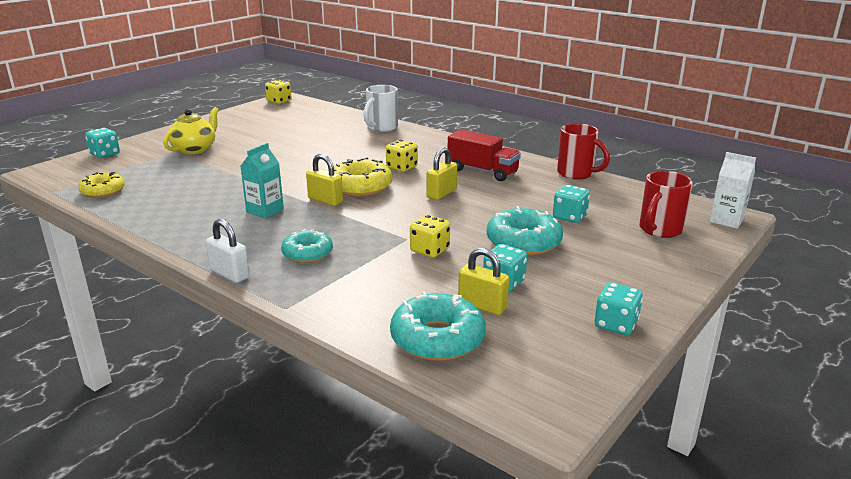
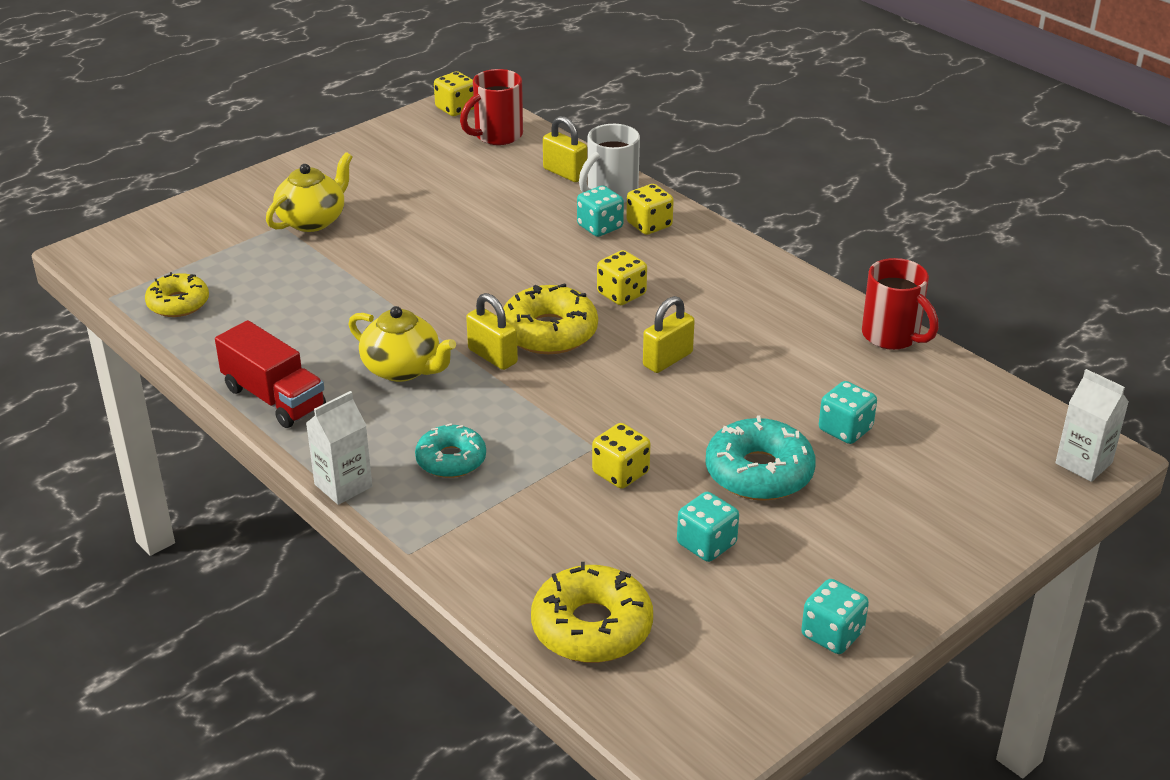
camera: 10 degrees right, 10 degrees up
(105, 154) = (179, 220): turquoise dice -> turquoise dice (600, 227)
(230, 274) = (343, 485): white padlock -> white carton
(265, 211) = (403, 369): turquoise carton -> yellow teapot
(409, 138) = (649, 225): none -> yellow dice
(437, 338) = (592, 627): turquoise donut -> yellow donut
(482, 171) = (745, 316): red truck -> red truck (274, 398)
(482, 306) = (665, 581): yellow padlock -> yellow padlock (565, 173)
(659, 230) = (970, 471): red mug -> red mug (497, 136)

